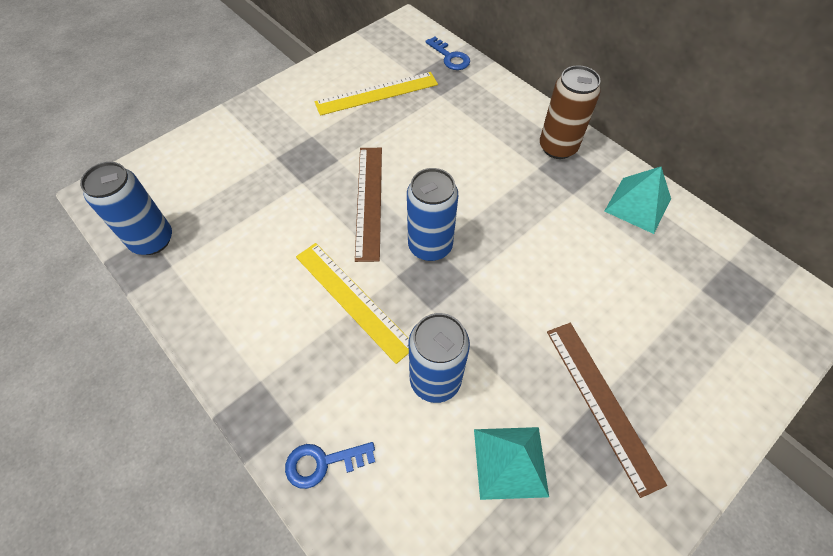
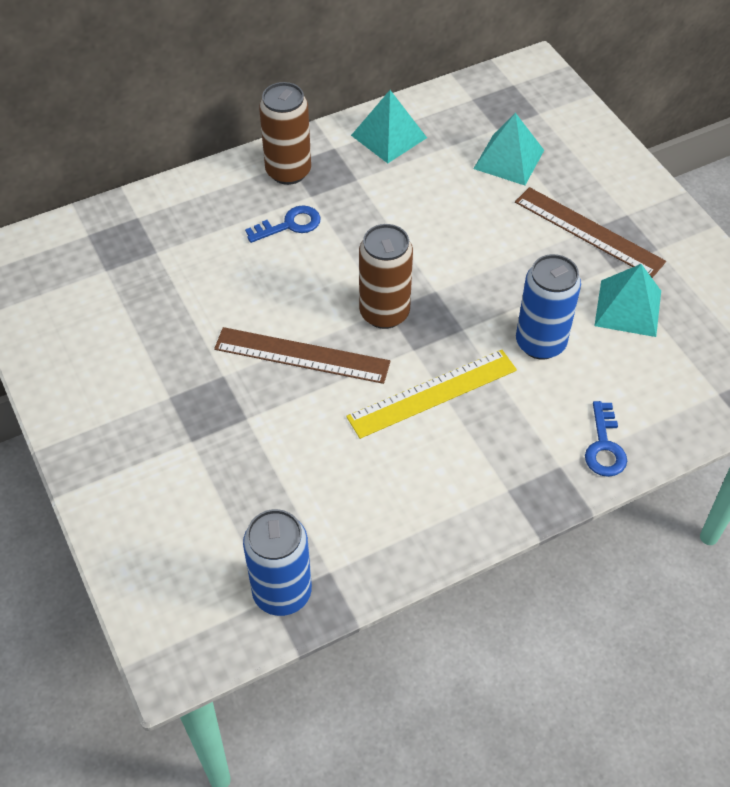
camera: 75 degrees left, 5 degrees down
(377, 93) = (122, 315): yellow ruler -> none
(430, 246) = (384, 313): blue can -> brown can
(450, 57) = (91, 226): blue key -> blue key (289, 225)
(601, 403) = (588, 232): brown ruler -> brown ruler turned 45 degrees clockwise
(665, 308) = (509, 159): none -> turquoise pyramid

